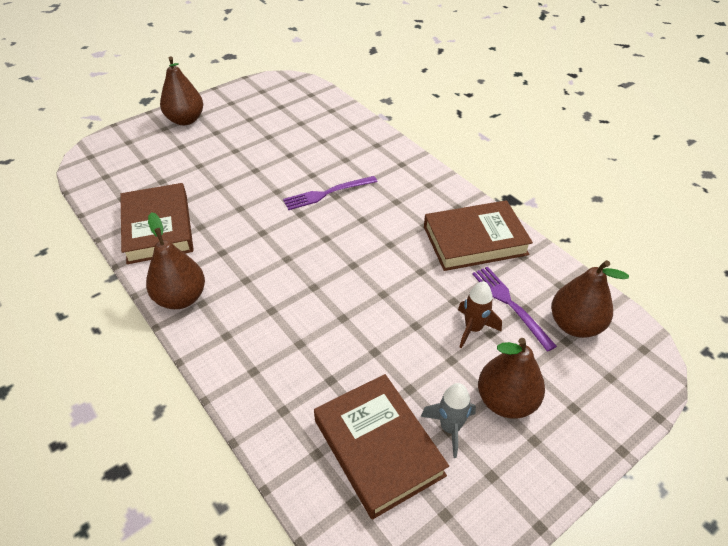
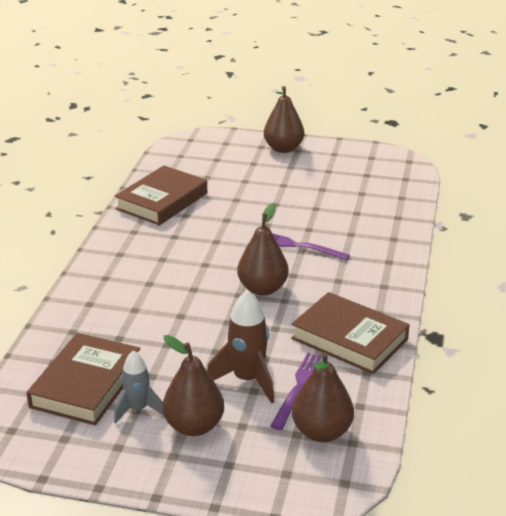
camera: 50 degrees right, 15 degrees down
(181, 298) = (114, 244): brown pear -> brown pear (262, 289)
(473, 328) = (247, 380): brown rocket -> brown rocket, size x1.52

